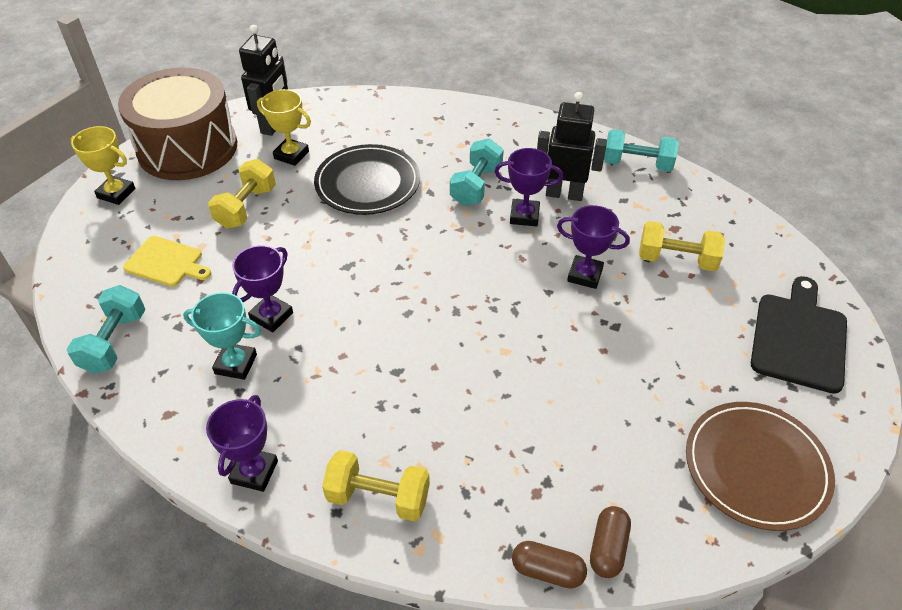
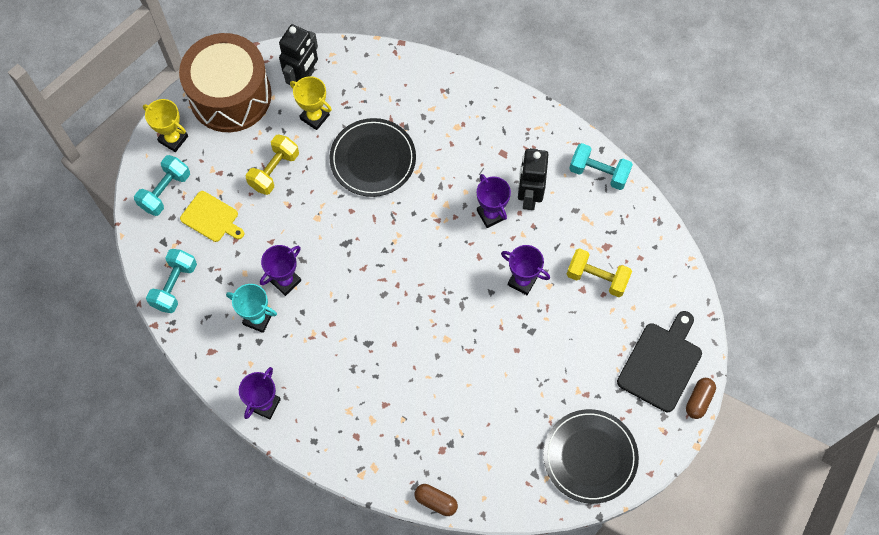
camera: 10 degrees right, 20 degrees up
(378, 497) = (341, 435): yellow dumbbell -> none
(476, 186) = (460, 176): turquoise dumbbell -> turquoise dumbbell (165, 191)
(524, 216) = (491, 214): purple trophy -> purple trophy turned 45 degrees clockwise
(564, 194) = (529, 196): black robot -> black robot turned 105 degrees counterclockwise
(608, 548) = (476, 494): brown capsule -> brown capsule (698, 400)
(756, 467) = (590, 457): brown plate -> black plate

